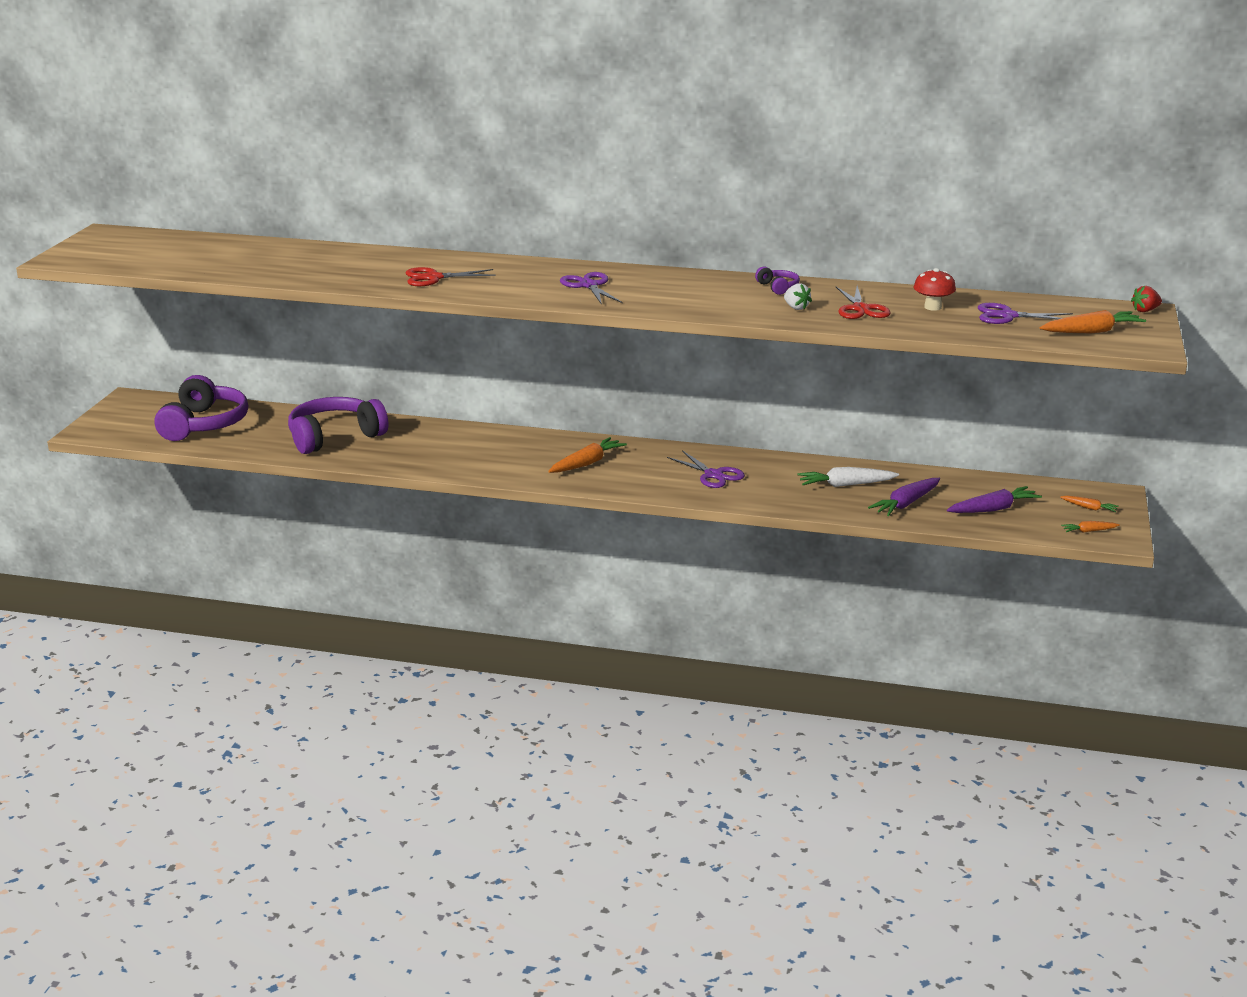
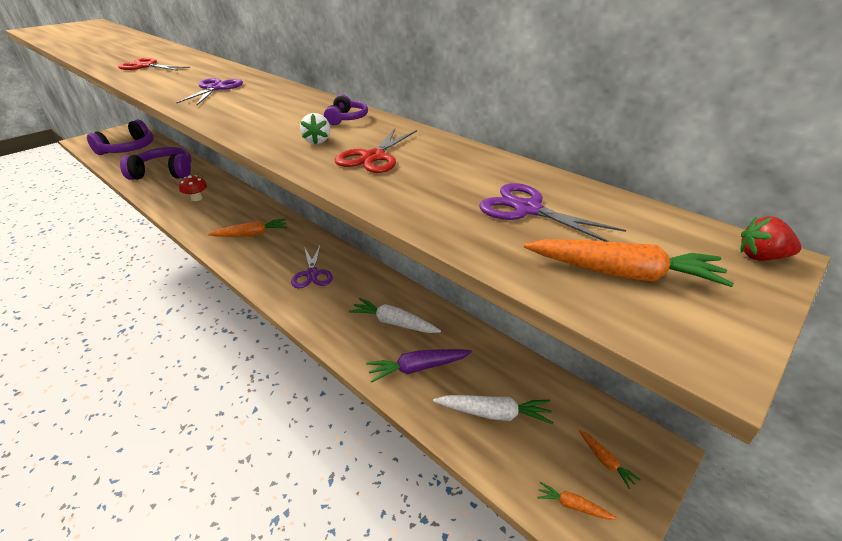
camera: 30 degrees right, 10 degrees up
(932, 307) = (453, 174): red mushroom -> red mushroom (196, 198)
(993, 509) = (493, 413): purple carrot -> white carrot

